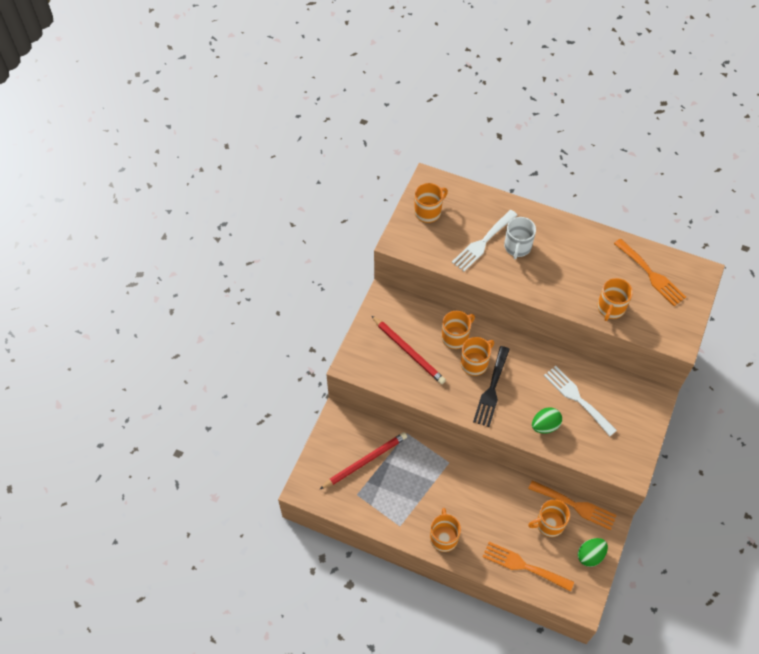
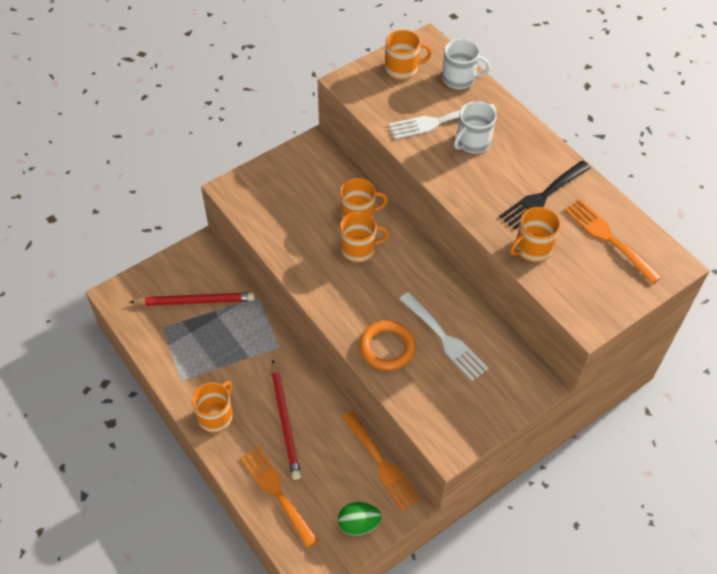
camera: 30 degrees right, 5 degrees down
(408, 351) = (299, 205): red pencil -> red pencil (285, 422)
(473, 200) = (459, 79): none -> white mug
(491, 390) = (356, 283): black fork -> black fork (542, 197)
(545, 425) = (387, 347): green egg -> orange ring
(549, 524) = (337, 466): orange mug -> none
(577, 398) = (445, 339): white fork -> white fork turned 150 degrees clockwise
(651, 274) = (608, 238): orange fork -> orange fork turned 150 degrees clockwise

